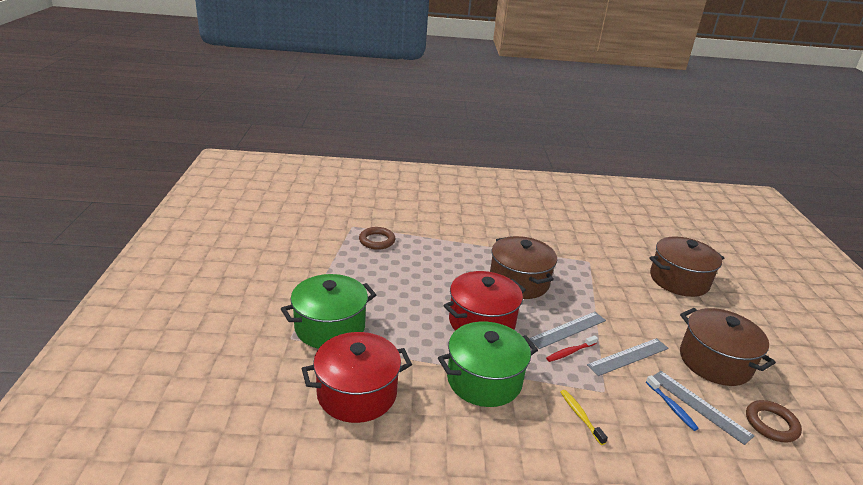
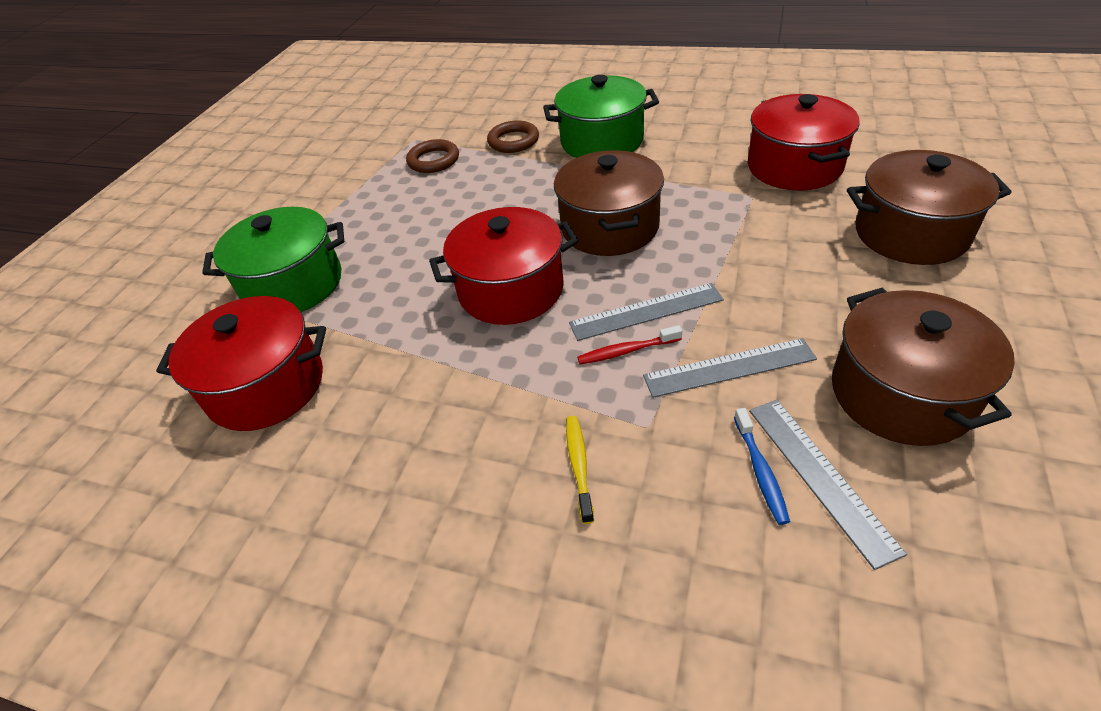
camera: 25 degrees right, 15 degrees up
(484, 380) = (458, 384): green pot -> green pot (601, 141)
(602, 244) = (794, 167): none -> red pot
(771, 424) = (961, 535): brown ring -> brown ring (513, 141)

